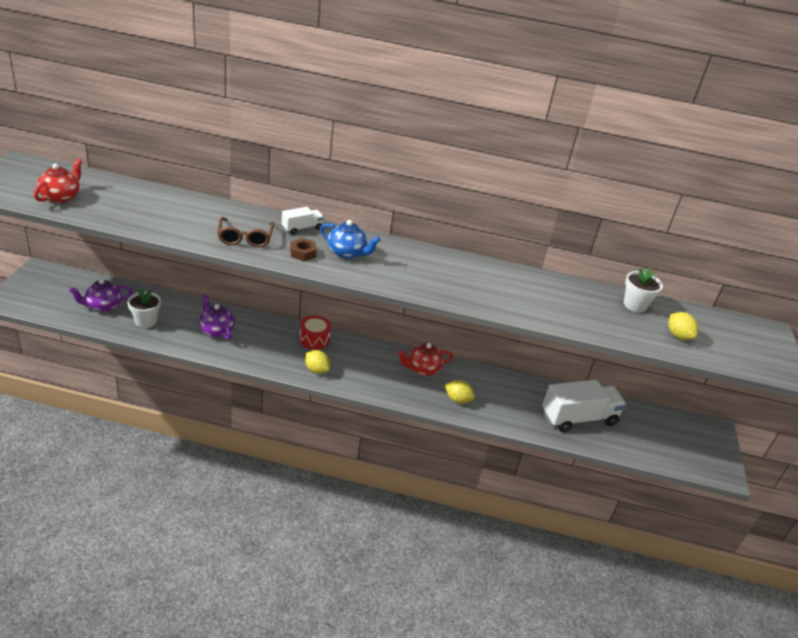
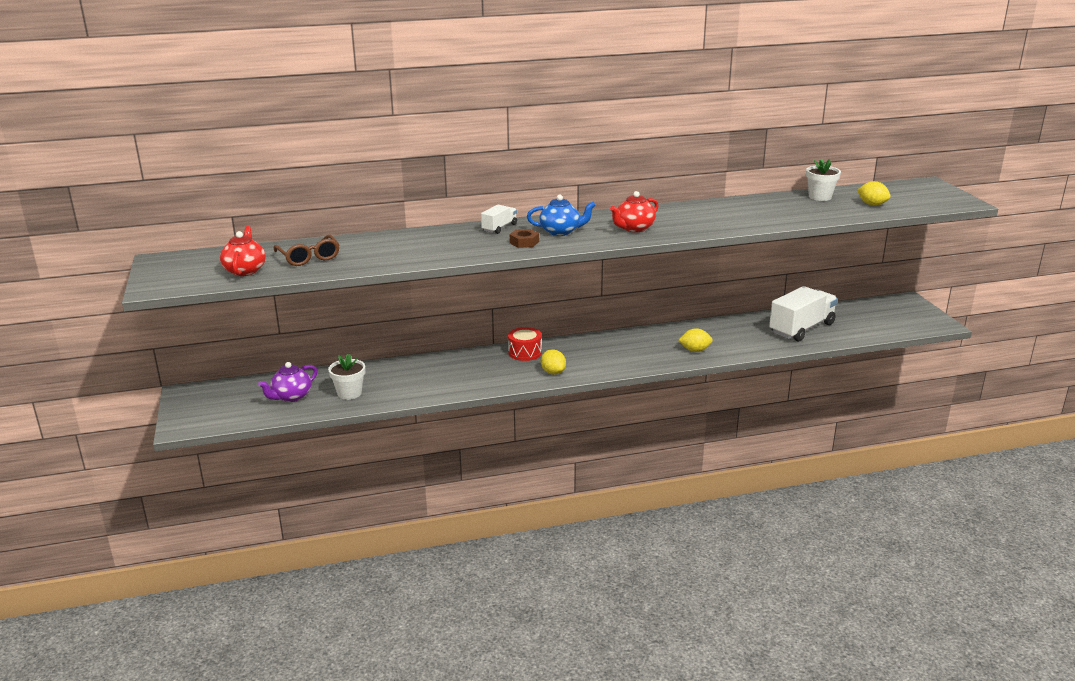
camera: 20 degrees left, 10 degrees down
(216, 330) = (427, 376): purple teapot -> none
(245, 238) = (460, 247): brown glasses -> brown glasses (309, 257)
(316, 370) = (553, 372): yellow lemon -> yellow lemon turned 45 degrees clockwise
(423, 369) = (642, 340): red teapot -> red teapot (634, 228)

